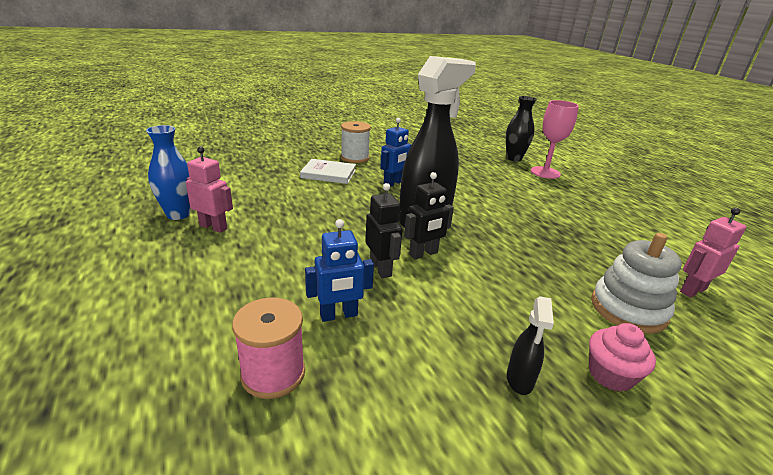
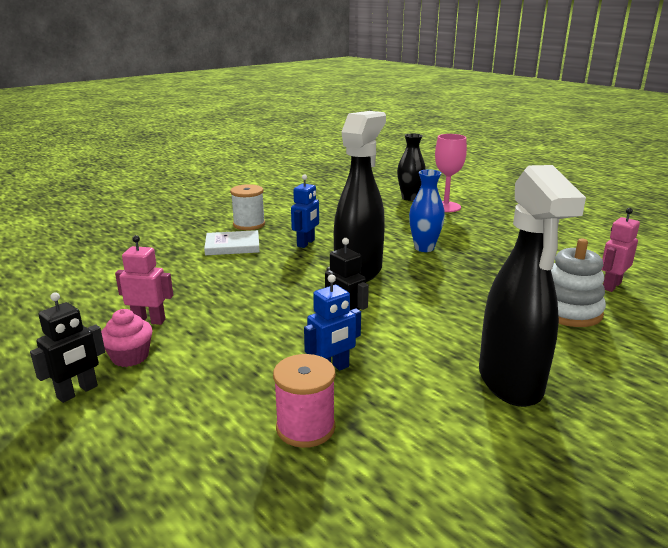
camera: 15 degrees left, 5 degrees down
(178, 214) = (99, 316): blue vase -> blue vase (424, 248)
(423, 254) = (375, 303): black robot -> black robot (77, 392)
(520, 380) = (510, 382): black spray bottle -> black spray bottle, size x2.47
(610, 375) = (576, 362): pink cupcake -> pink cupcake (130, 357)

